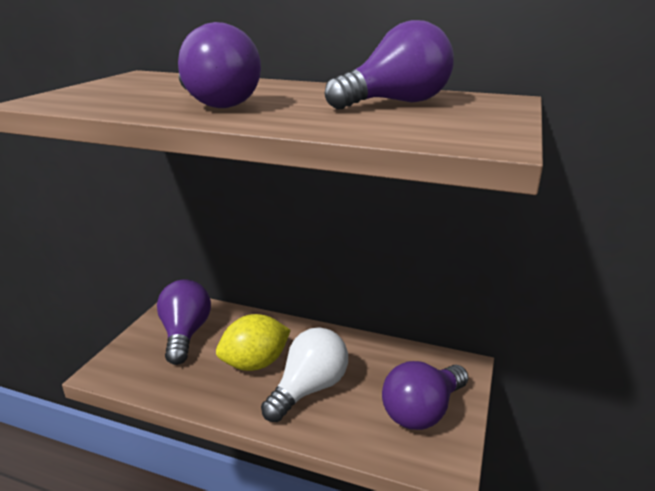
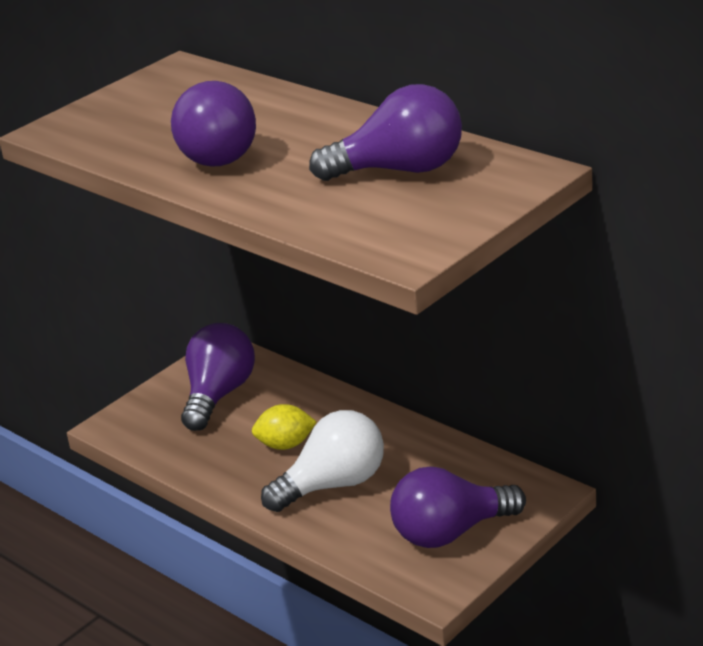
camera: 25 degrees right, 5 degrees up
(255, 363) = (285, 445): yellow lemon -> yellow lemon, size x0.65

